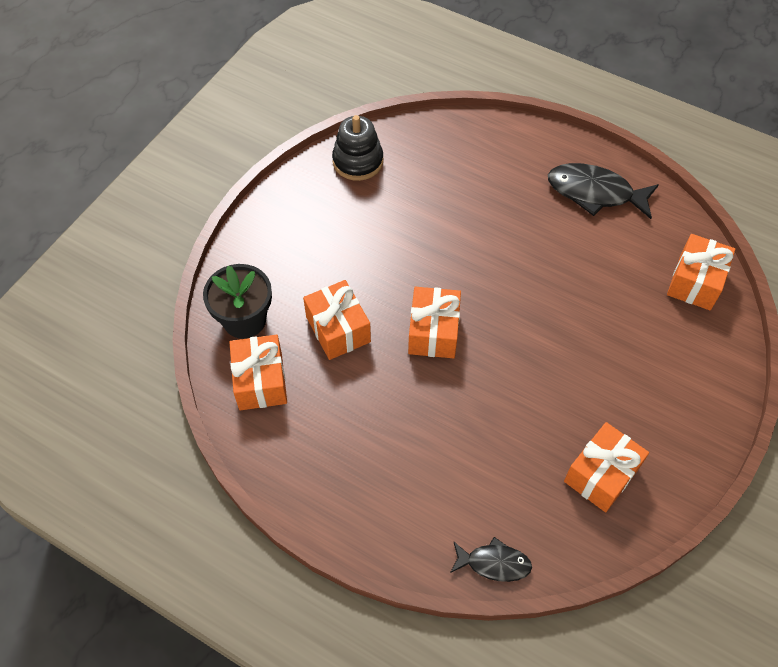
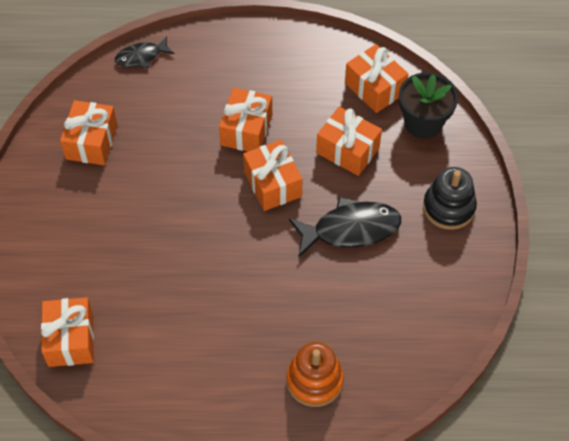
camera: 150 degrees right, 0 degrees up
(358, 161) = (445, 309): black stacking toy -> black stacking toy (448, 207)
(425, 402) = (246, 130): none -> orange gift
(498, 161) = (314, 380): none -> orange stacking toy
(595, 193) = (202, 392): black fish -> black fish (350, 229)

